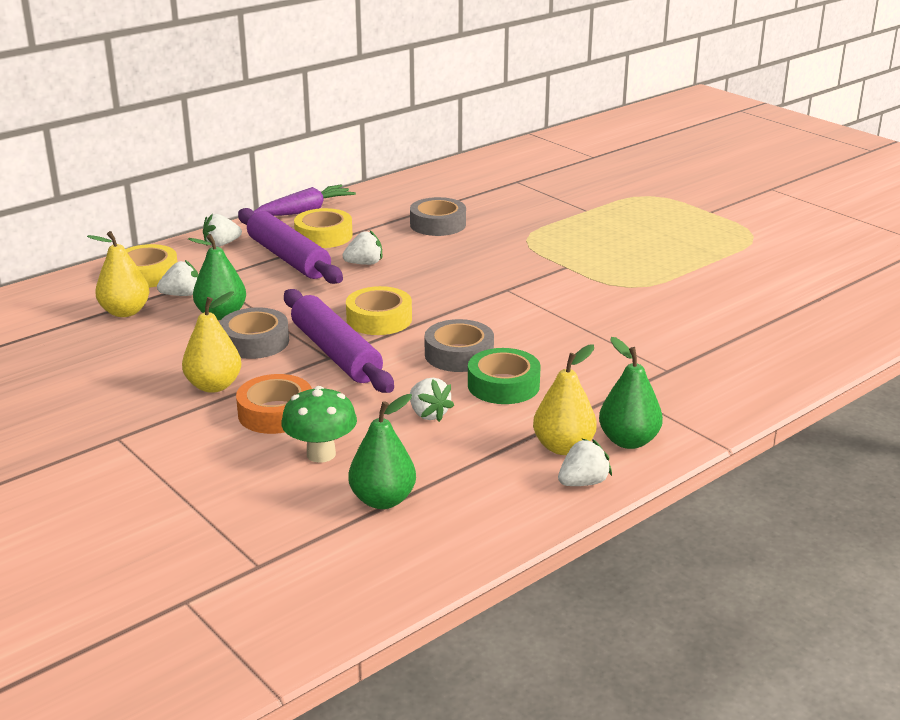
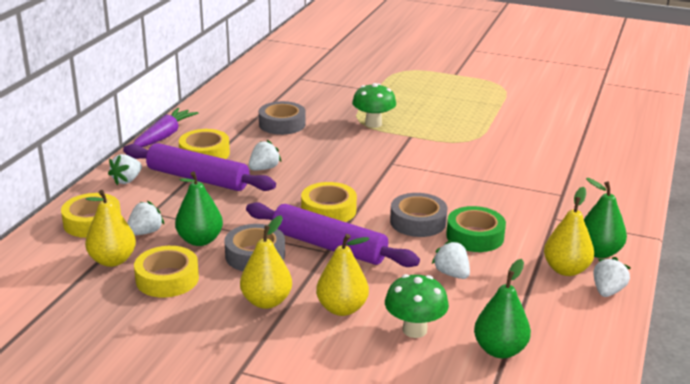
camera: 30 degrees left, 0 degrees up
(151, 341) = (167, 279): none -> yellow tape
(275, 413) = (342, 308): orange tape -> yellow pear
(428, 414) = (451, 274): white strawberry -> white strawberry turned 150 degrees counterclockwise
(539, 245) = (373, 124): none -> green mushroom

